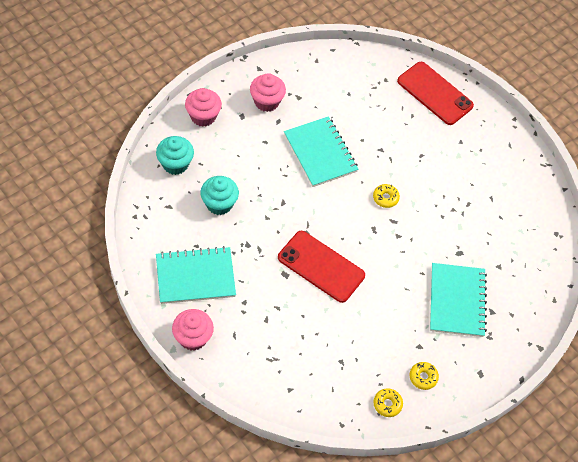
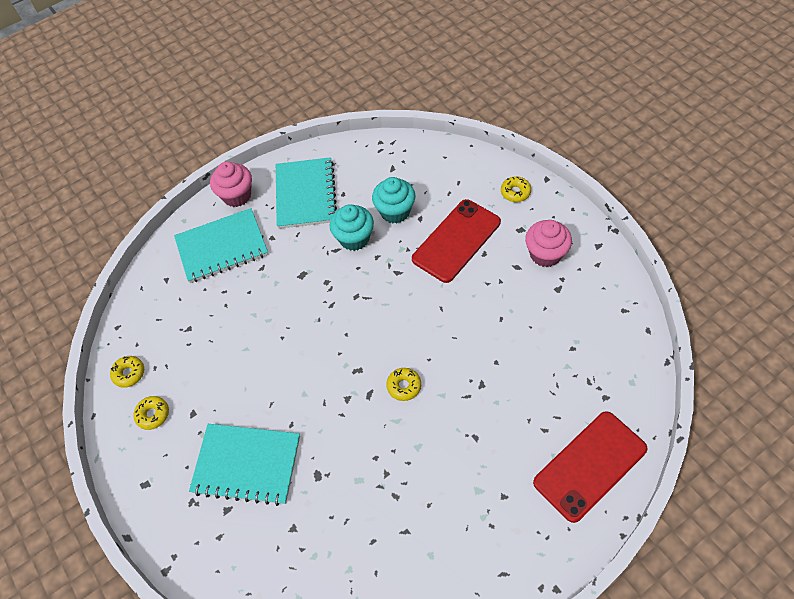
camera: 105 degrees right, 0 degrees up
(175, 164) = (447, 171): turquoise cupcake -> turquoise cupcake (354, 238)
(203, 116) = (515, 192): pink cupcake -> yellow donut
(320, 153) = (471, 312): turquoise notebook -> turquoise notebook (222, 247)
(321, 266) = (309, 310): red phone -> red phone (456, 240)

